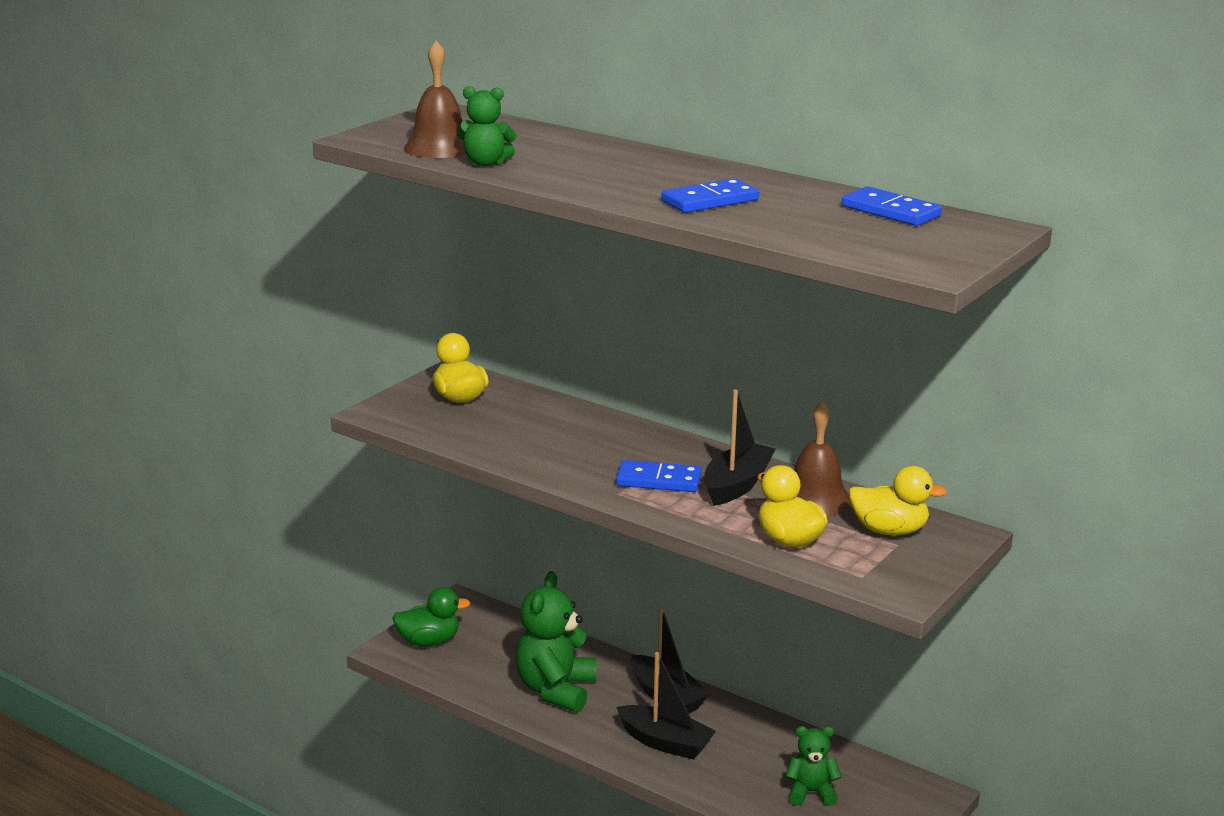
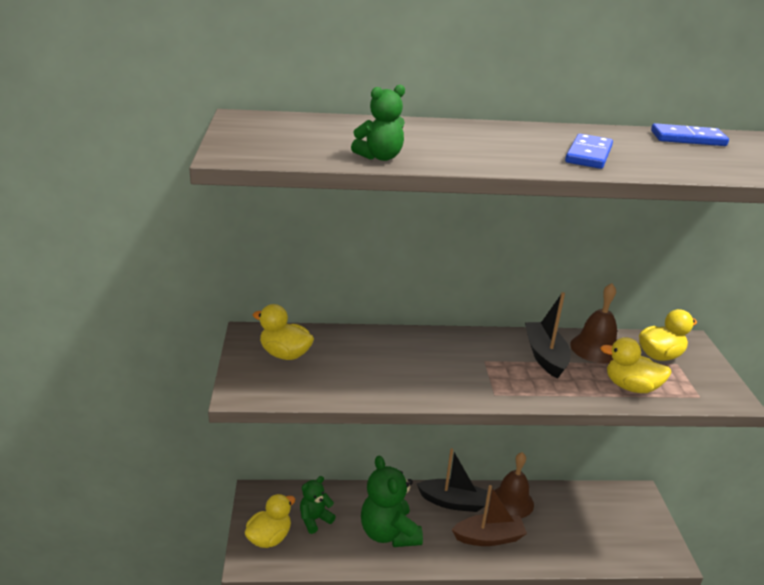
camera: 40 degrees left, 5 degrees up
(429, 641) = (269, 538): green duck -> yellow duck
(439, 147) = (313, 150): brown bell -> brown bell (512, 501)
(659, 480) = (501, 372): blue domino -> none
(665, 742) = (489, 537): black boat -> brown boat
(811, 792) = (592, 528): green teddy bear -> green teddy bear (315, 519)

